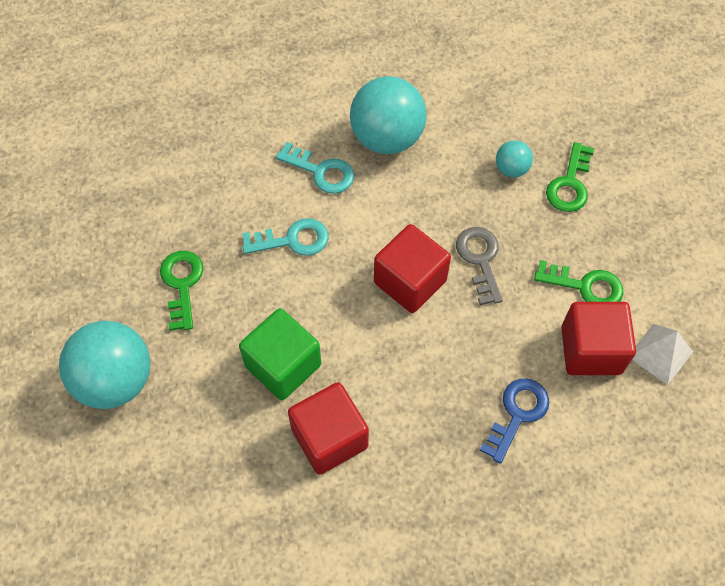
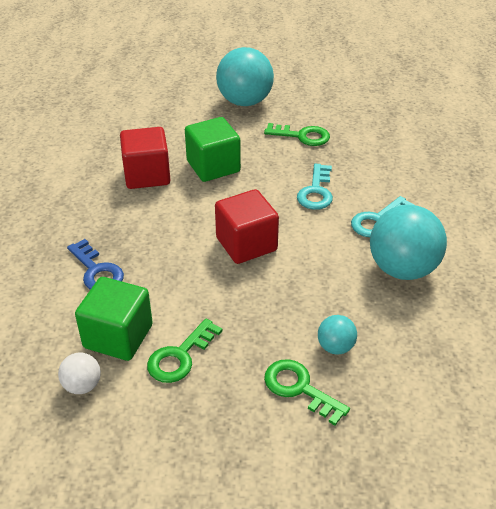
camera: 110 degrees right, 20 degrees down
(480, 260) = (245, 292): grey key -> none
(591, 350) = (118, 336): red cube -> green cube
(660, 354) = (82, 385): white pyramid -> white ball

